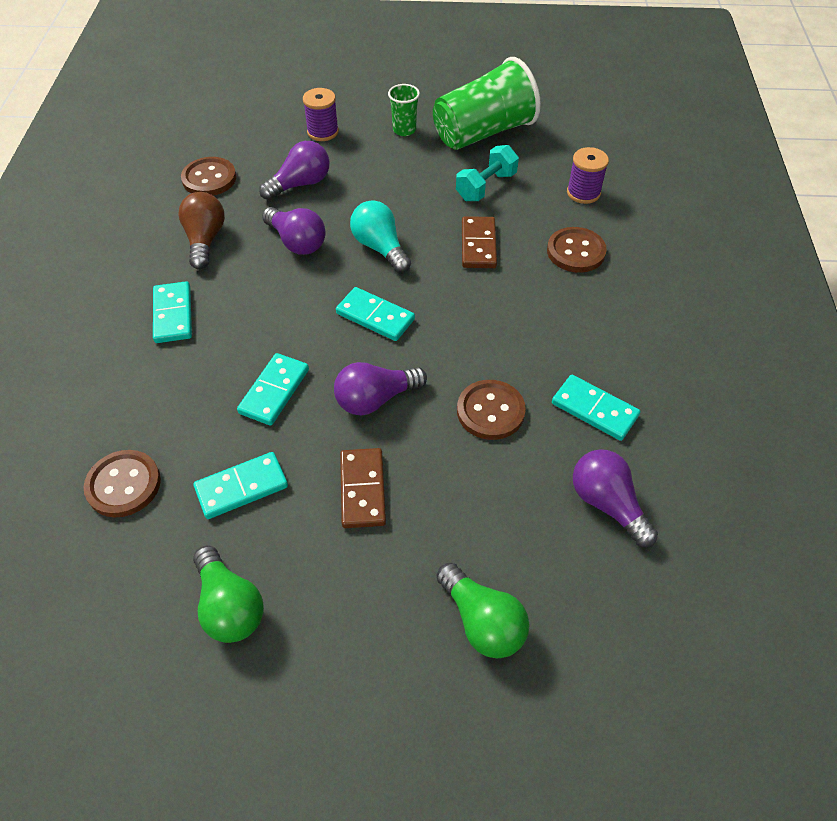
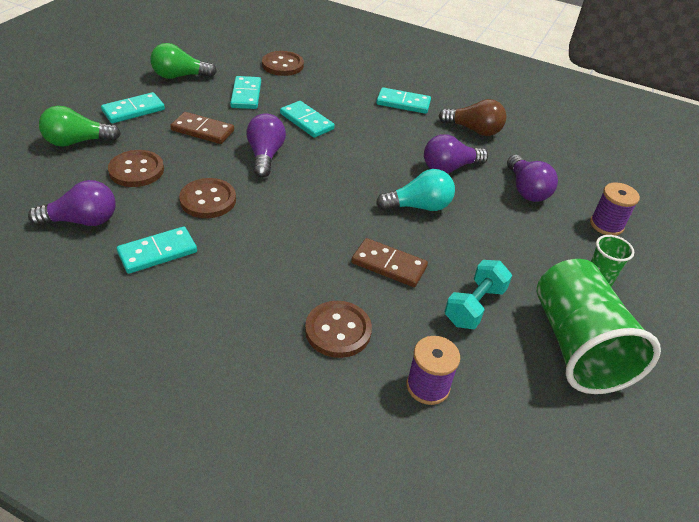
camera: 110 degrees right, 10 degrees down
(209, 179) = (551, 148): brown button -> brown button (136, 170)
(375, 316) = (342, 179): turquoise domino -> turquoise domino (133, 110)
(486, 186) = (474, 306): turquoise dumbbell -> turquoise dumbbell turned 60 degrees clockwise

